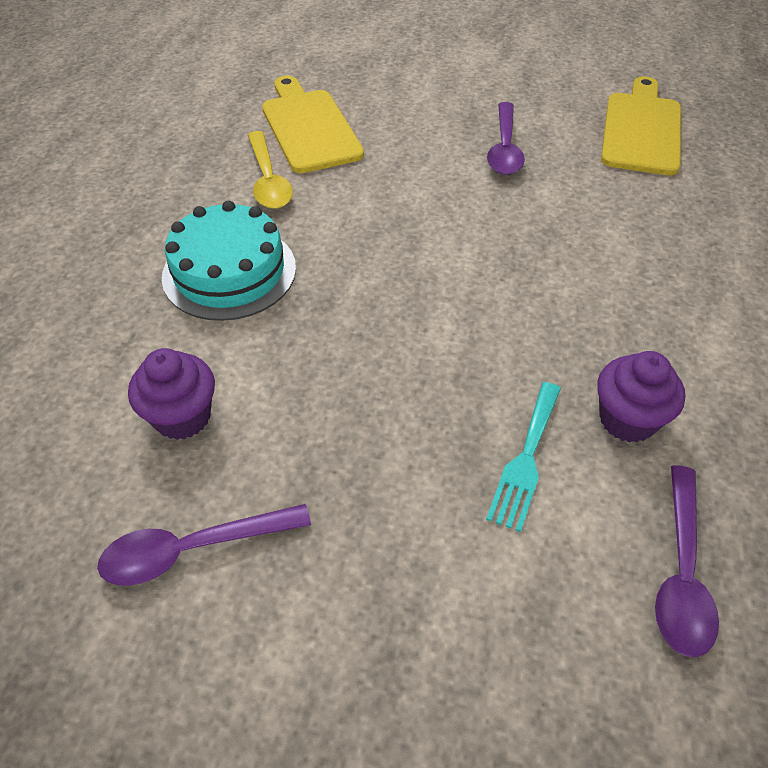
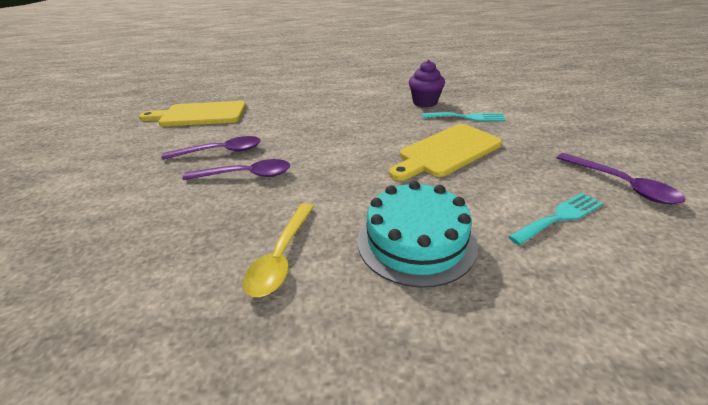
camera: 105 degrees left, 15 degrees down
(182, 417) = (559, 217): purple cupcake -> turquoise fork
(268, 180) = (281, 257): yellow spoon -> yellow spoon turned 135 degrees clockwise
(309, 127) = (183, 255): yellow cutting board -> yellow cutting board (447, 151)
(681, 573) = (483, 91): purple spoon -> purple spoon (246, 175)

